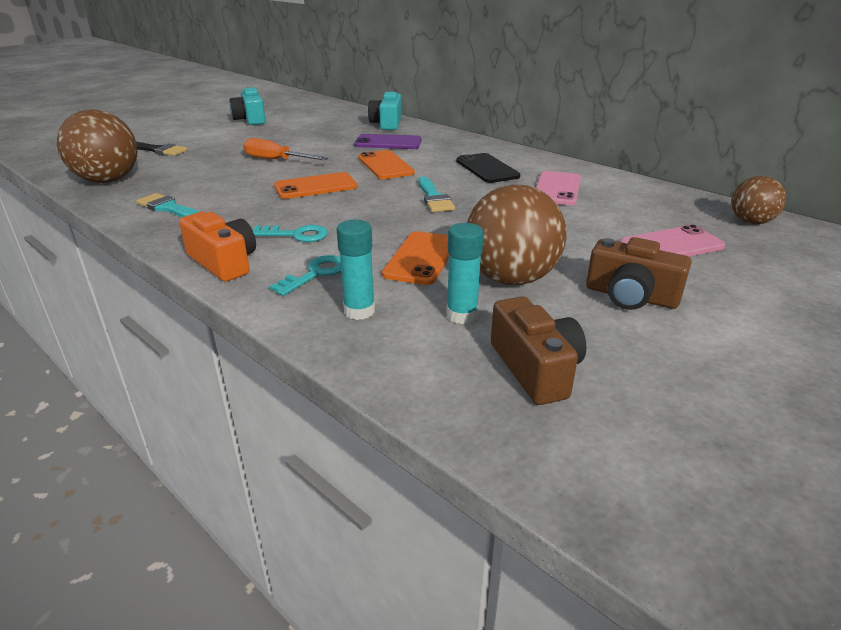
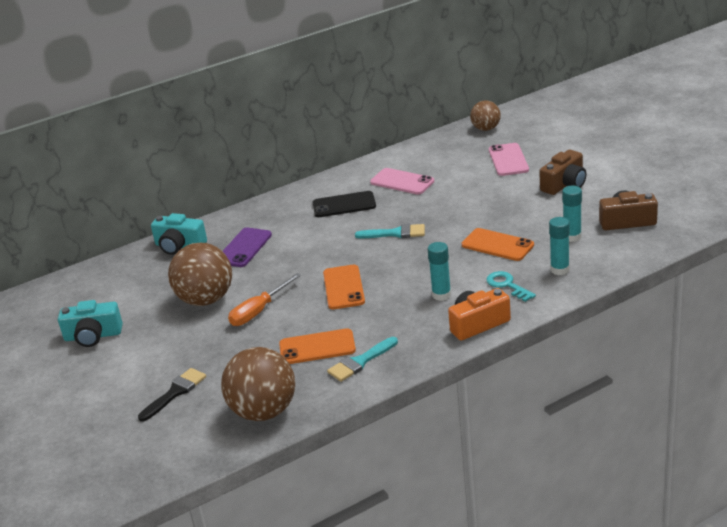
camera: 70 degrees left, 0 degrees up
(295, 235) = (441, 295): turquoise key -> turquoise glue stick
(385, 165) = (309, 252): orange phone -> orange phone (317, 347)
(511, 279) = (534, 217): brown ball -> brown ball (206, 300)

